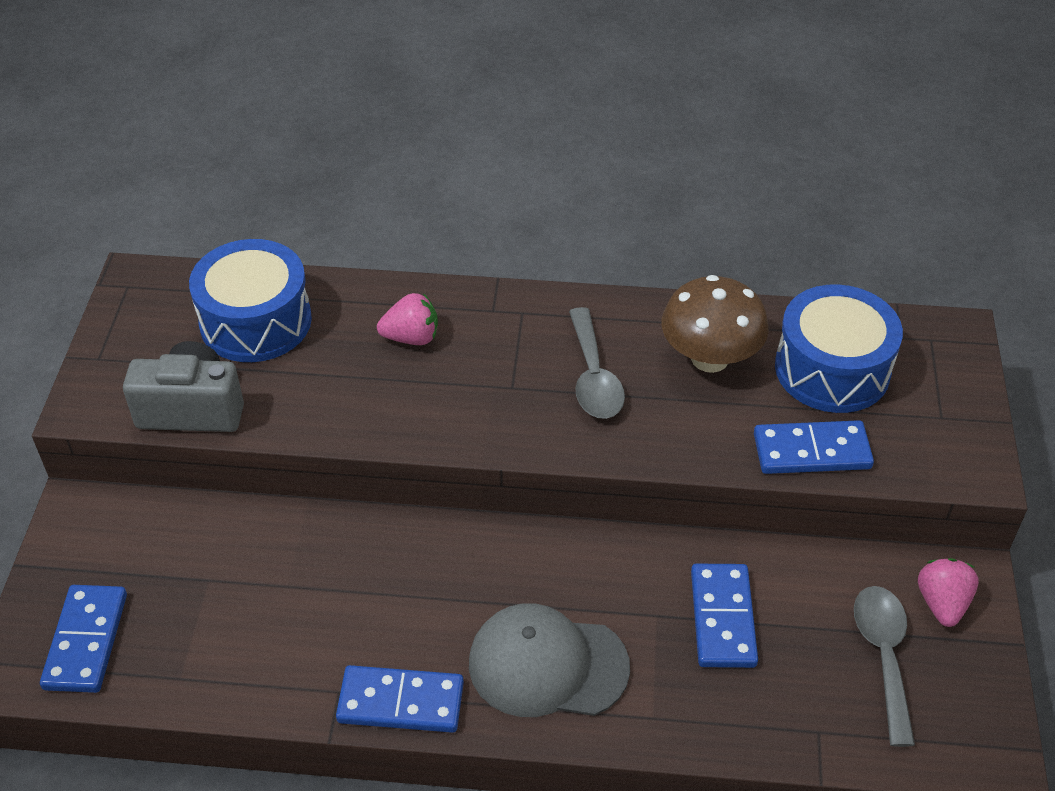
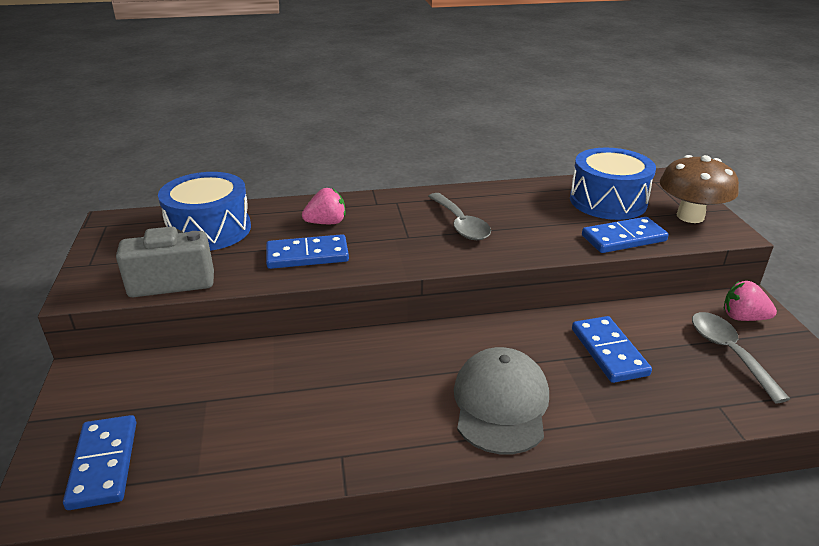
camera: 15 degrees left, 15 degrees down
(400, 702) = (396, 452): blue domino -> blue domino (307, 255)
(547, 665) = (500, 404): grey cap -> grey cap turned 105 degrees clockwise
(710, 358) = (530, 206): brown mushroom -> brown mushroom (690, 216)
(942, 603) = (743, 317): pink strawberry -> pink strawberry turned 60 degrees counterclockwise

